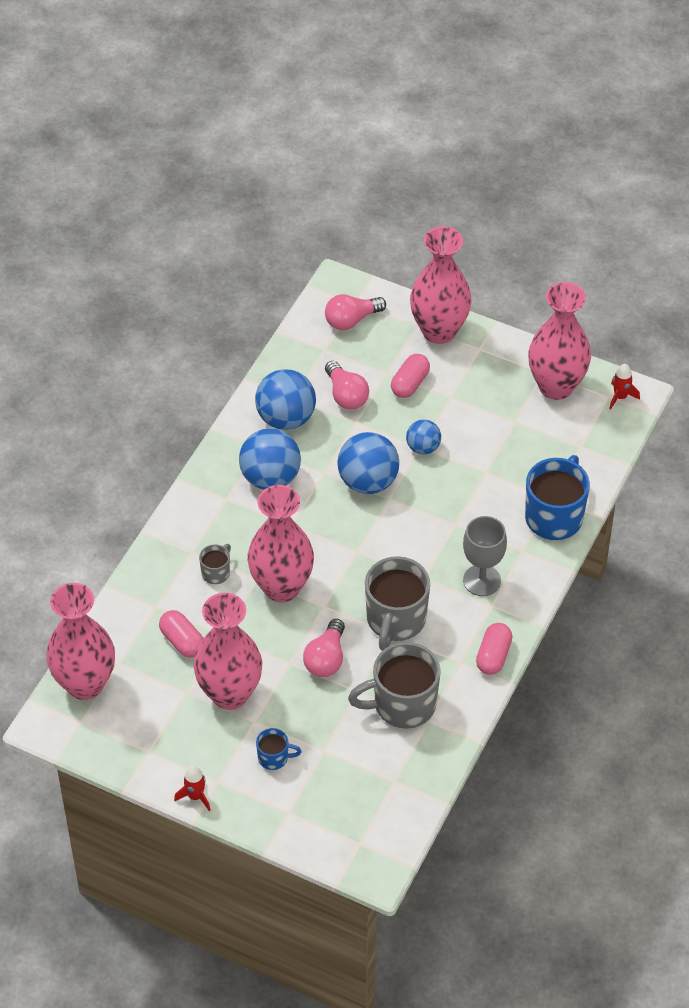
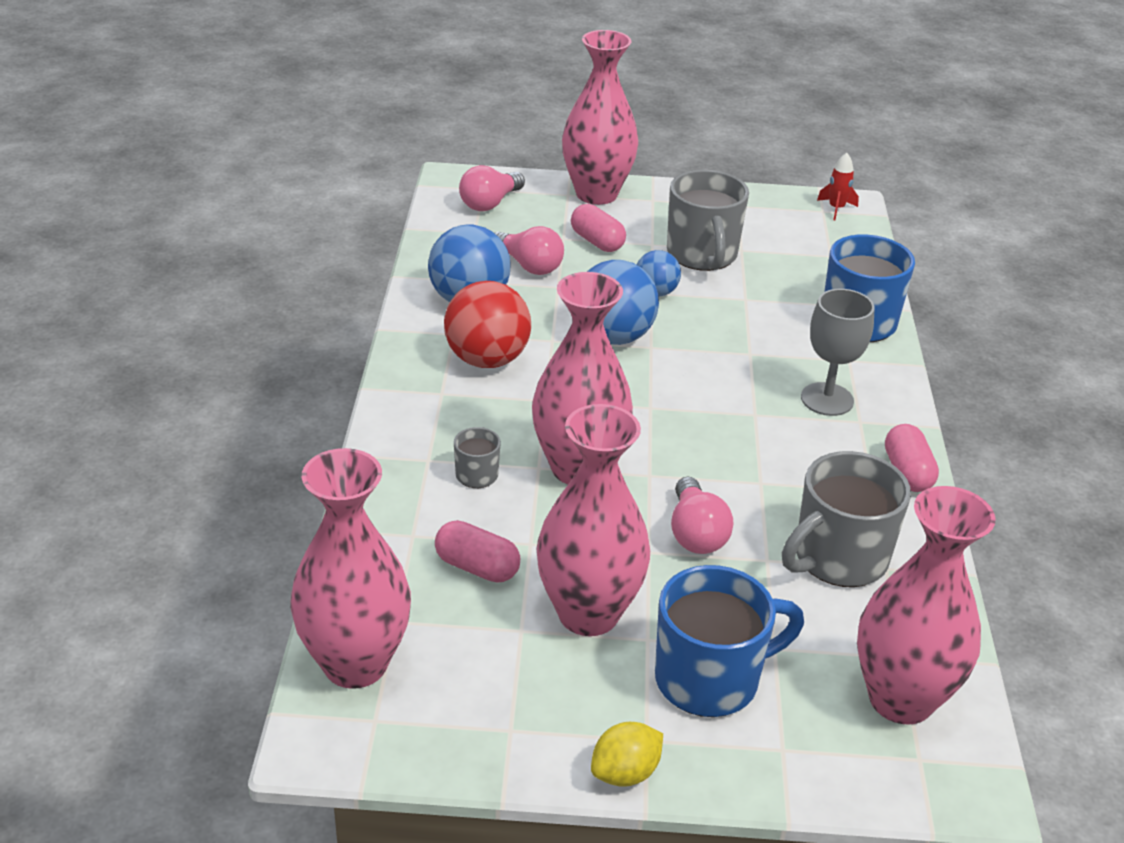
camera: 25 degrees left, 15 degrees down
(195, 796) = (625, 773): red rocket -> yellow lemon
(270, 478) = (487, 360): blue ball -> red ball
(274, 758) = (709, 679): blue mug -> blue mug, size x2.08
(395, 620) = (754, 466): grey mug -> grey mug (702, 255)
(410, 384) = (597, 242): pink capsule -> pink capsule turned 45 degrees counterclockwise
(556, 386) = (761, 213): pink vase -> pink vase (900, 699)

